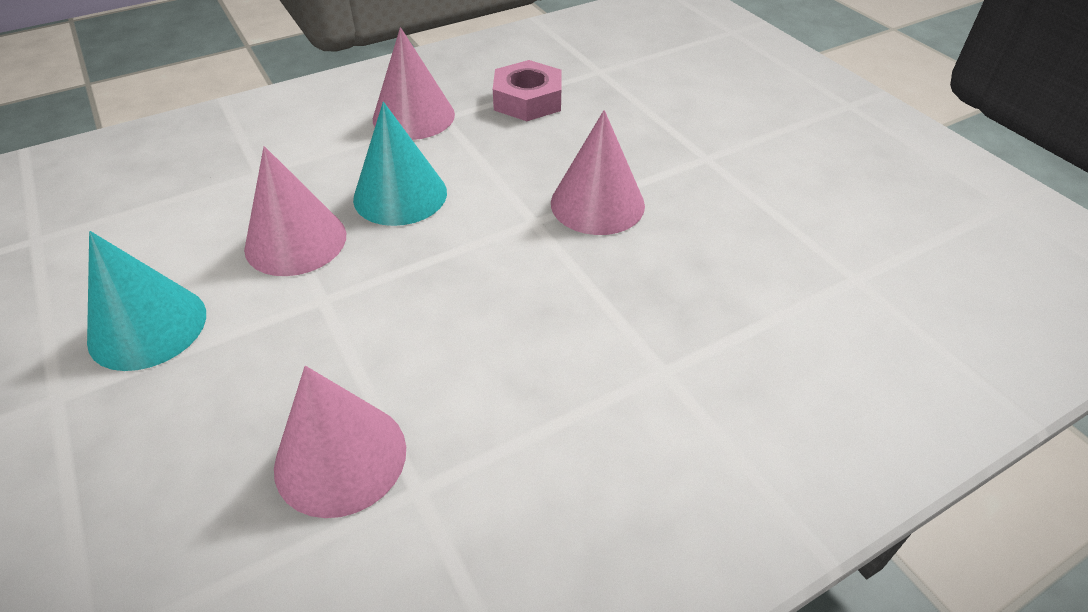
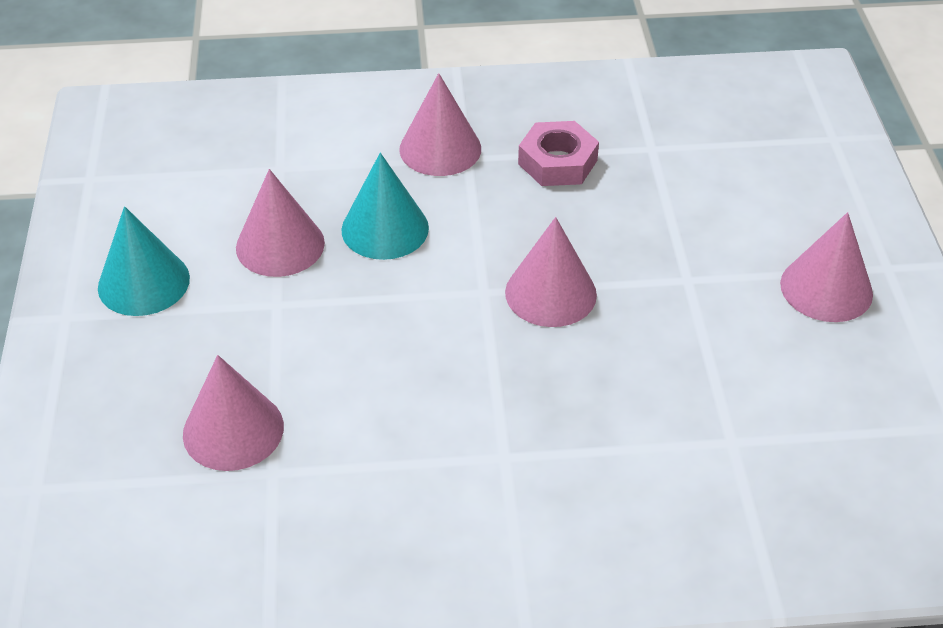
camera: 25 degrees right, 0 degrees up
(819, 132) = (826, 288): none -> pink cone

